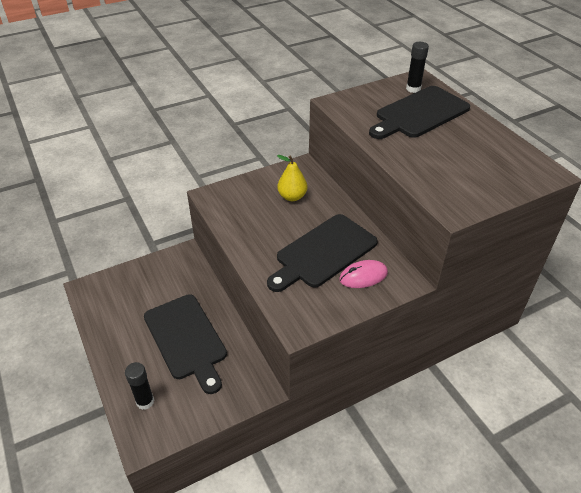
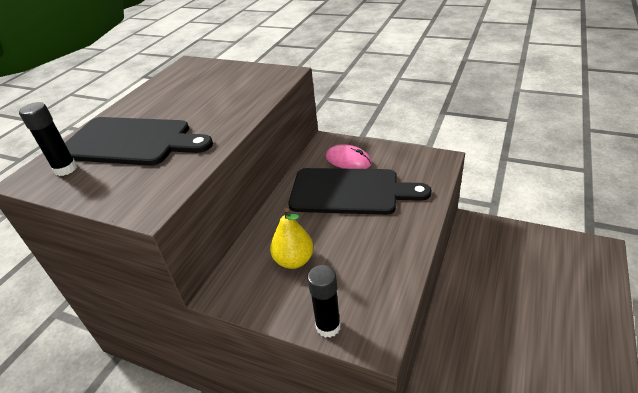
camera: 125 degrees left, 5 degrees down
(145, 401) = (583, 276): black glue stick -> black glue stick (328, 326)
(187, 339) = (507, 301): black cutting board -> none

